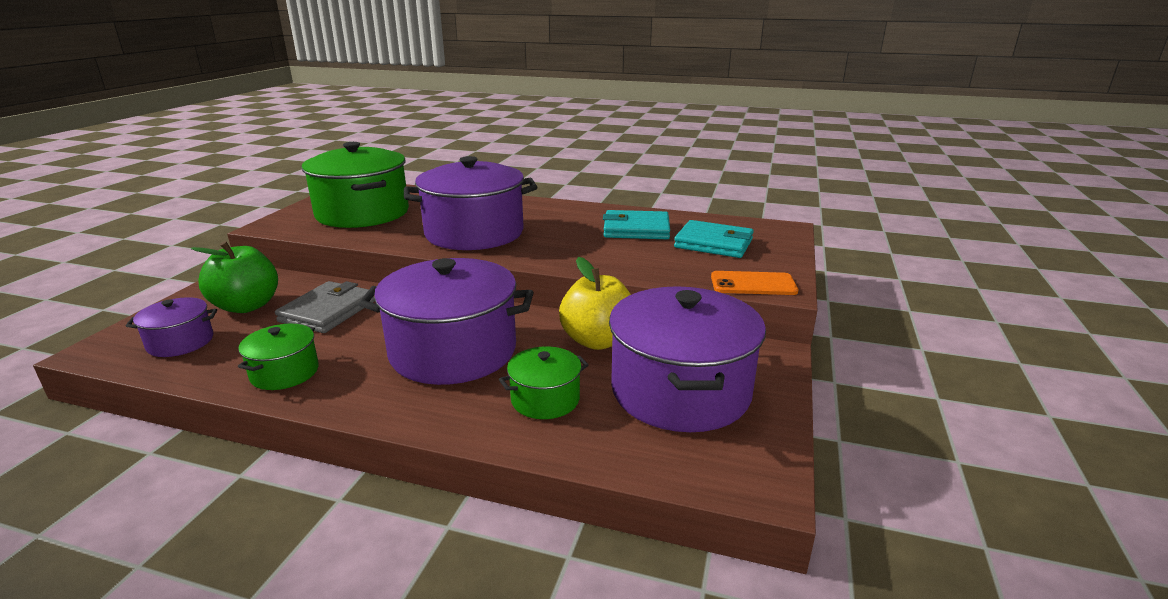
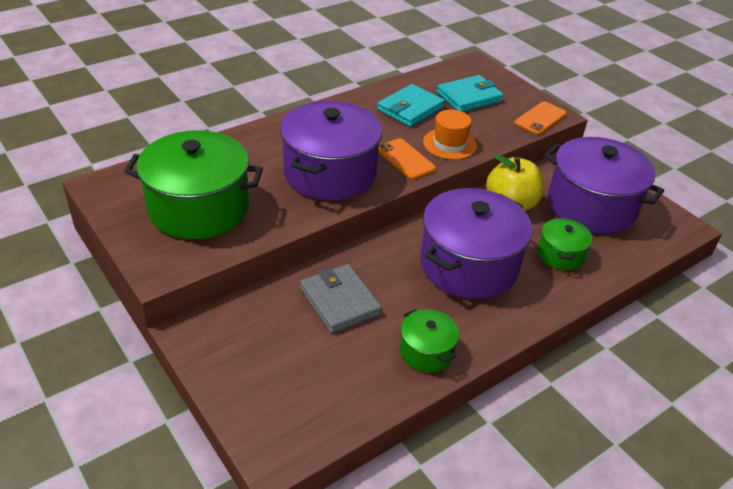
camera: 55 degrees left, 15 degrees up
(180, 342) = (313, 398): purple pot -> none
(247, 306) = (276, 343): green apple -> none
(546, 250) = (405, 159): none -> orange phone
(609, 259) = (449, 144): none -> orange hat

